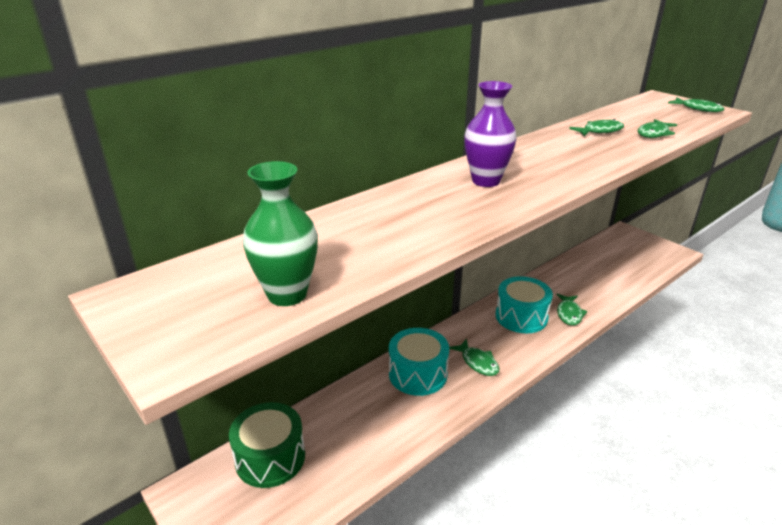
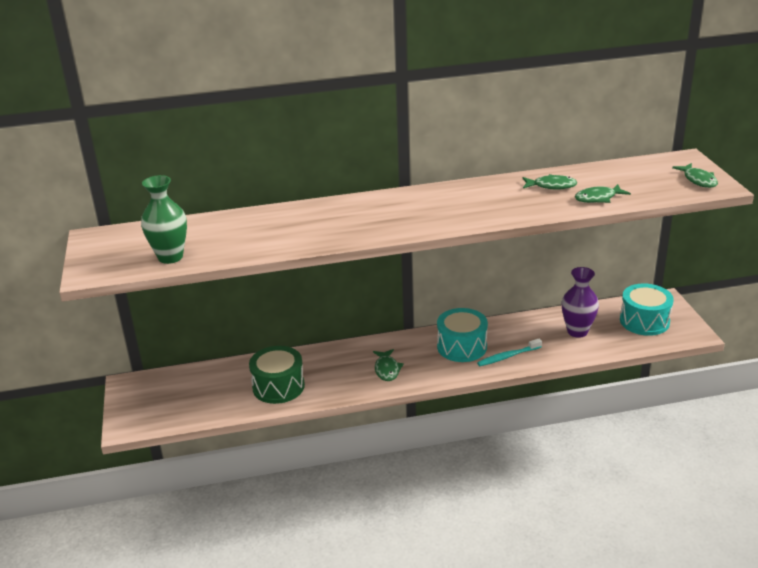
camera: 30 degrees right, 0 degrees up
(270, 458) = (190, 382): green drum -> green drum (278, 386)
(418, 374) = (333, 363): turquoise drum -> turquoise drum (644, 321)
(486, 181) = (384, 212): purple vase -> purple vase (577, 331)
(569, 314) = (508, 356): green fish -> turquoise toothbrush

